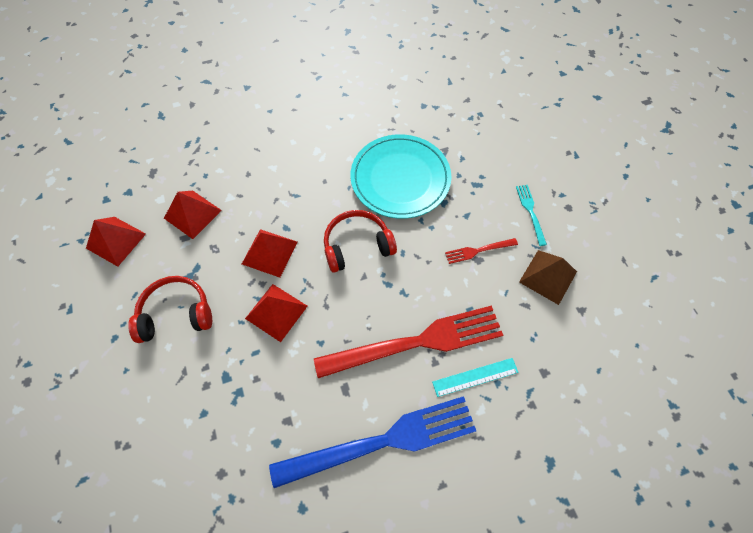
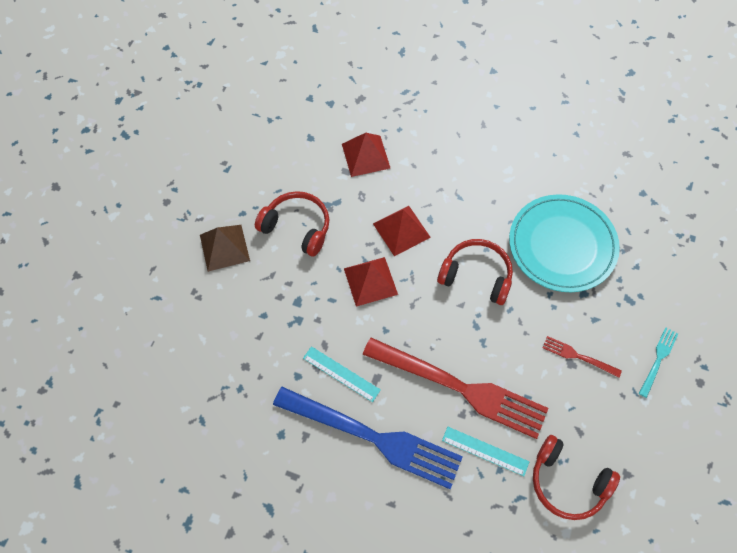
camera: 40 degrees right, 0 degrees up
(116, 241) = (294, 138): red pyramid -> none
(313, 409) = (341, 373): none -> turquoise ruler
(548, 276) = (622, 424): brown pyramid -> brown pyramid (224, 247)
(550, 350) = (567, 482): none -> red headphones

